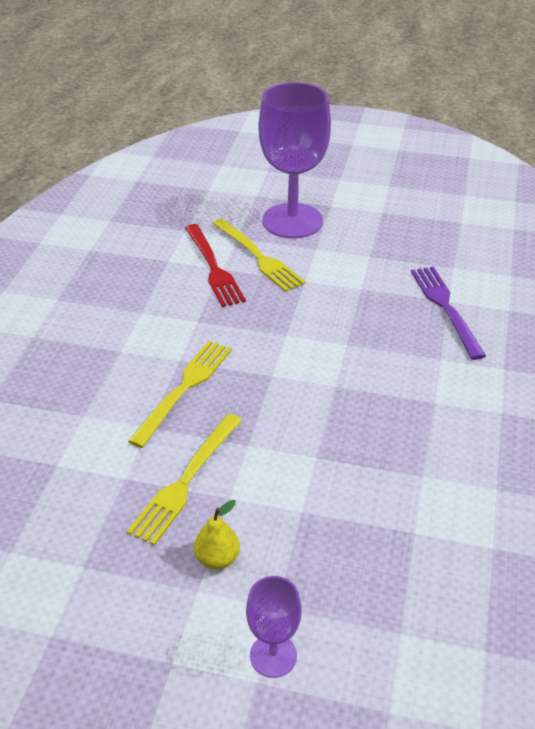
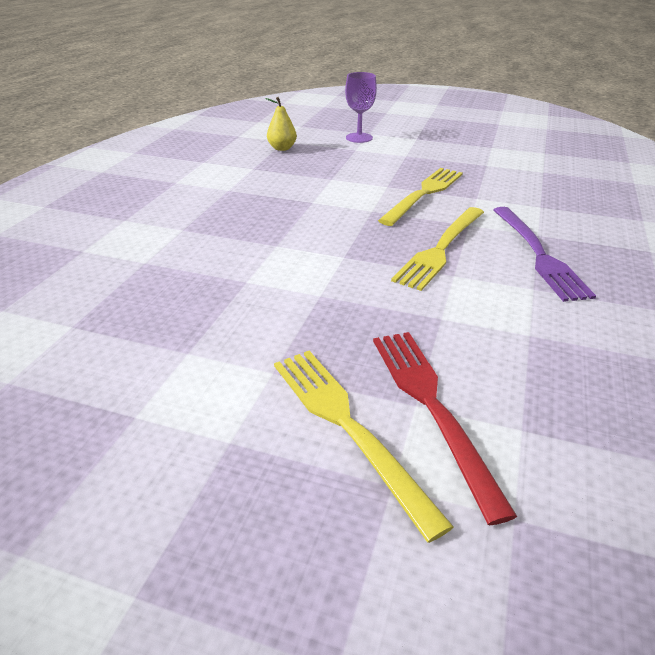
camera: 175 degrees left, 5 degrees down
(217, 559) = (394, 164): yellow pear -> yellow pear (282, 148)
(292, 221) = (256, 532): purple goblet -> none
(445, 307) = (85, 316): purple fork -> purple fork (538, 255)

